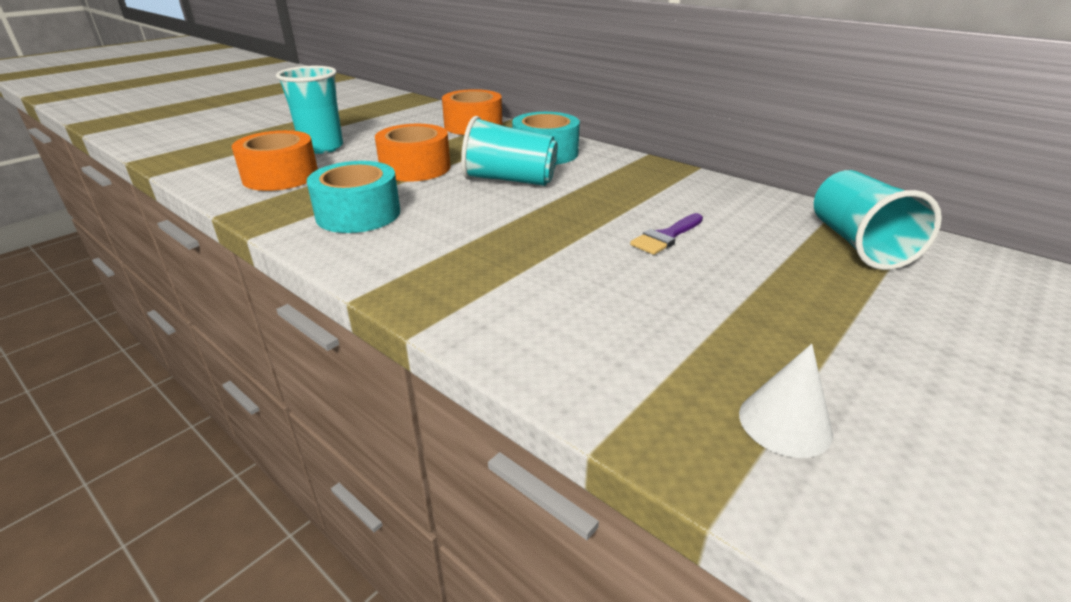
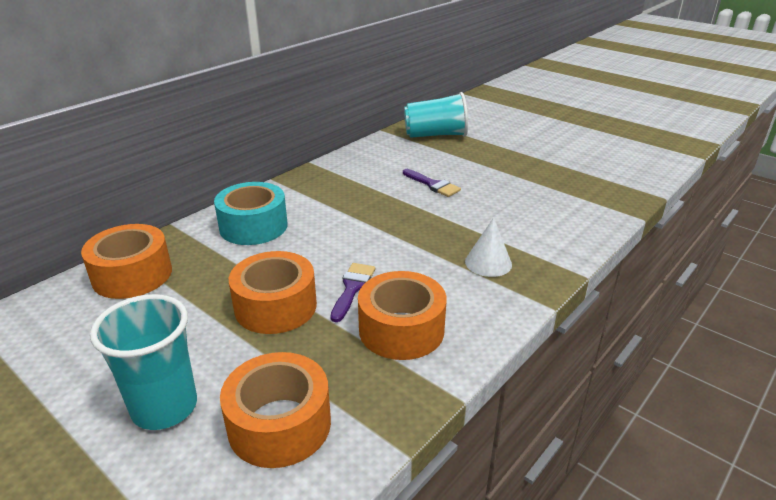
camera: 90 degrees left, 0 degrees up
(358, 214) = (401, 329): turquoise tape -> orange tape
(431, 194) = (352, 288): none -> purple brush
(510, 180) = (324, 245): turquoise cup -> none
(785, 423) = (600, 176): white cone -> white cone (488, 263)

